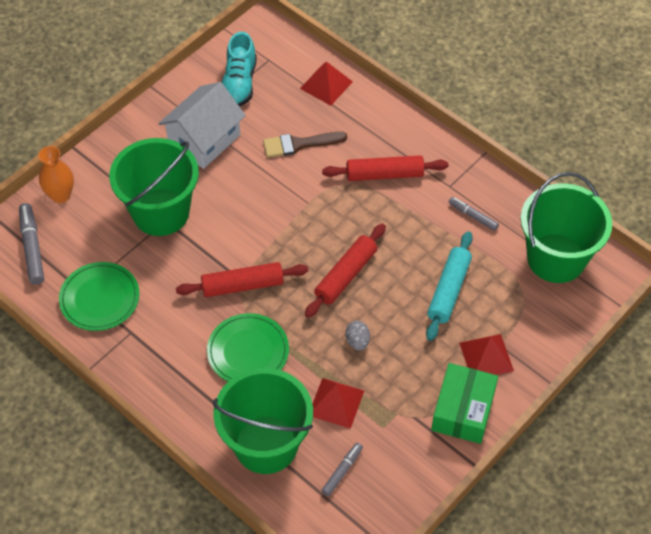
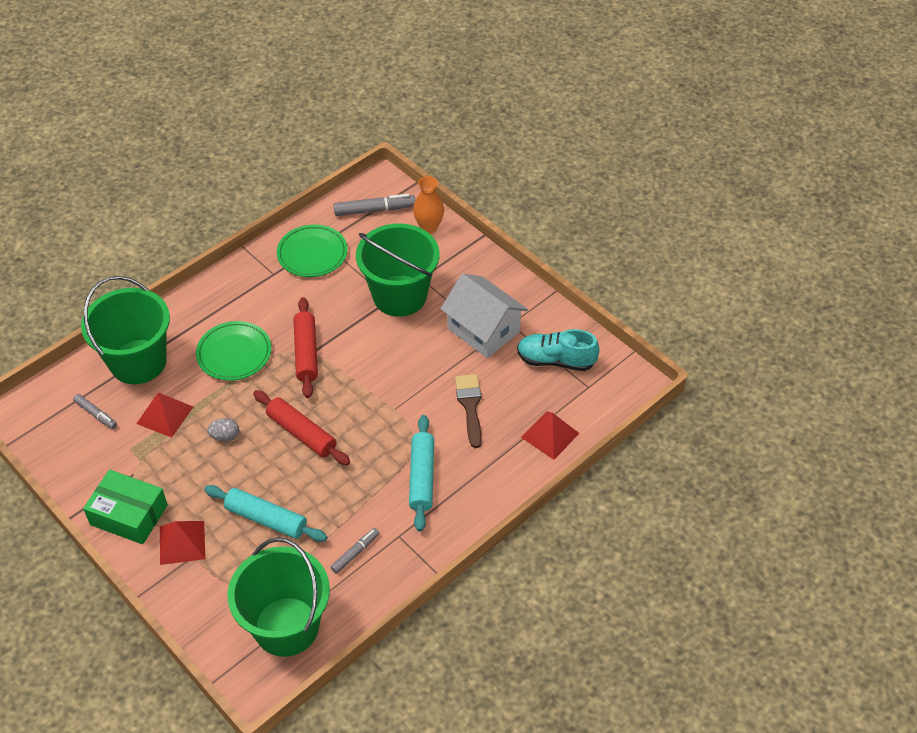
camera: 95 degrees right, 5 degrees down
(384, 174) = (422, 477): red rolling pin -> turquoise rolling pin

